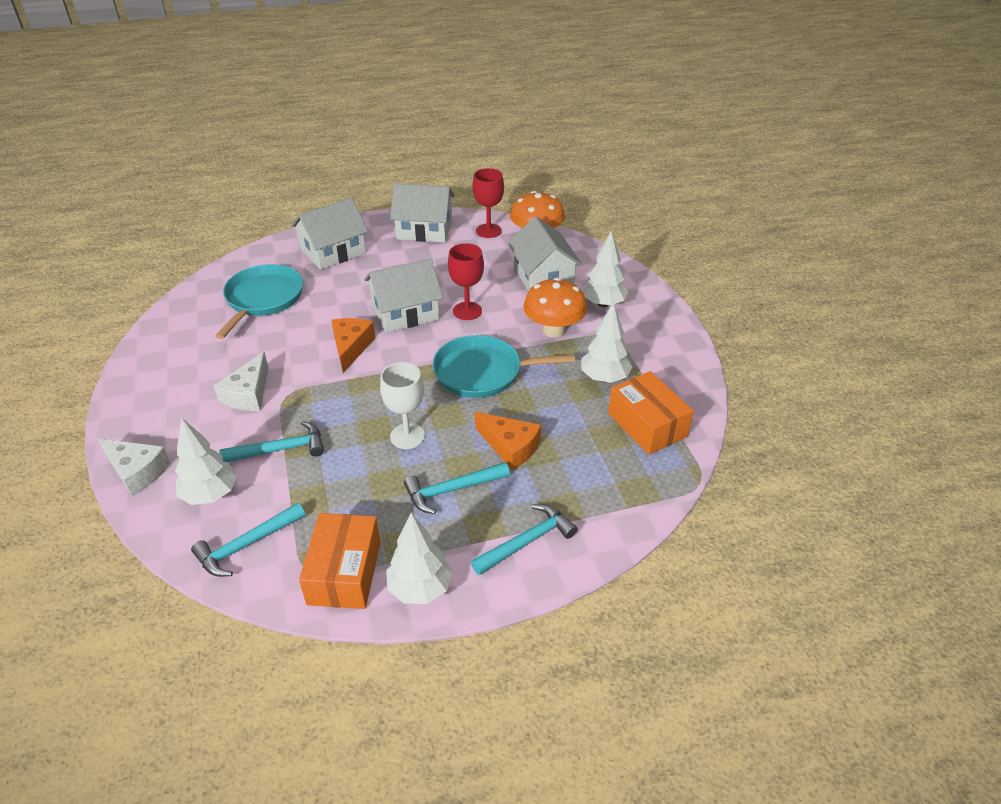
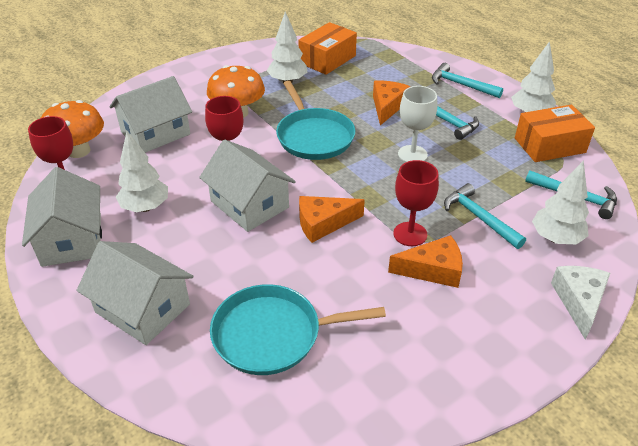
camera: 110 degrees left, 0 degrees up
(248, 394) = (433, 270): white cheese -> orange cheese
(298, 394) = (410, 234): none -> red goblet
(603, 303) = (188, 95): white tree -> white tree (145, 207)

